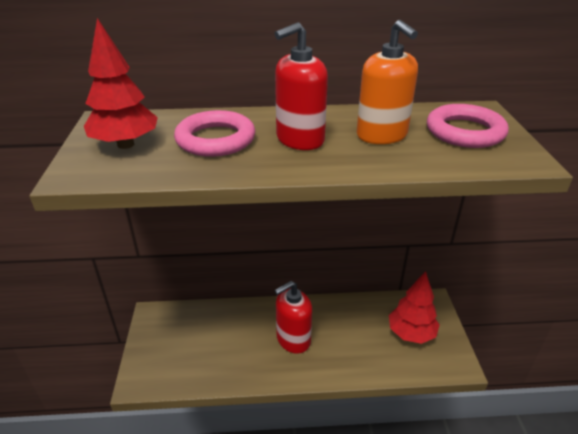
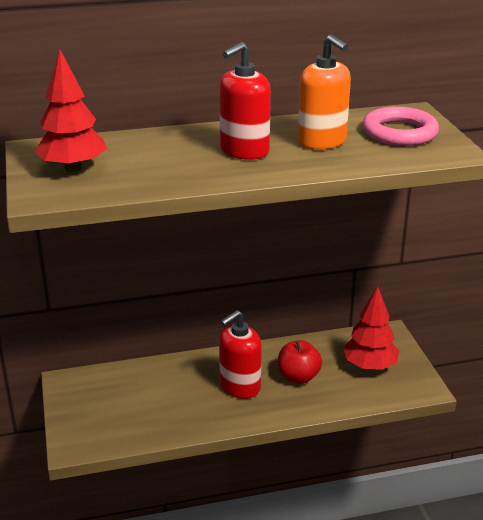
camera: 10 degrees left, 5 degrees down
(215, 139) = (161, 157): pink ring -> none
(346, 336) = (298, 377): none -> red apple

